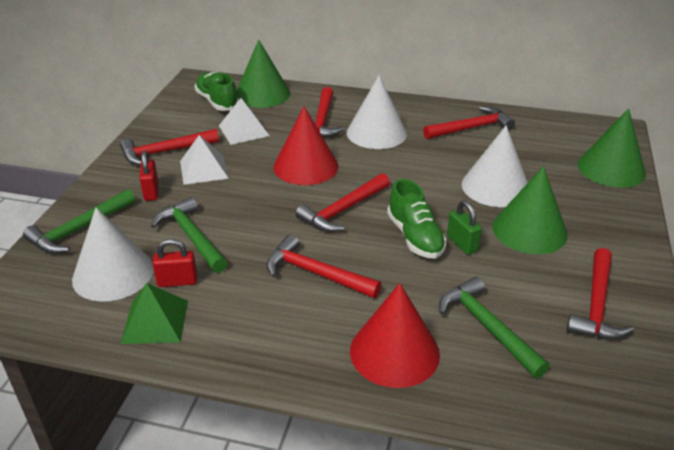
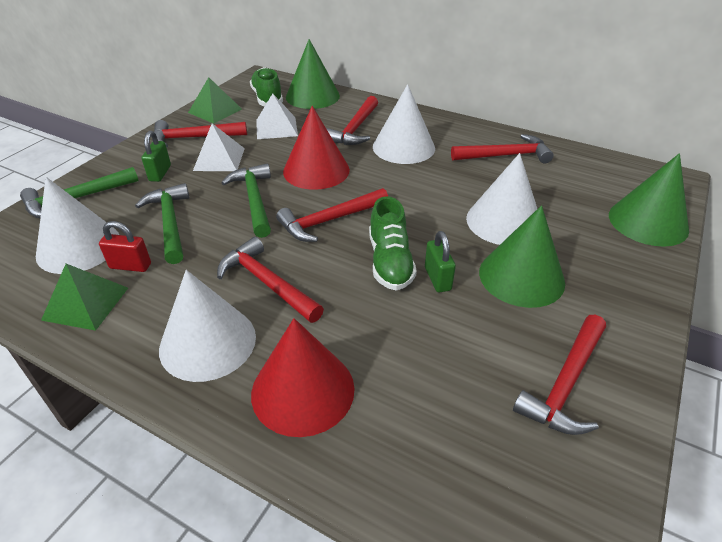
camera: 15 degrees right, 5 degrees up
(151, 192) = (160, 173): red padlock -> green padlock
(170, 121) = (215, 110): none -> green pyramid
(291, 331) = (208, 342): none -> white cone
(487, 327) = (421, 383): green hammer -> green hammer (254, 200)

